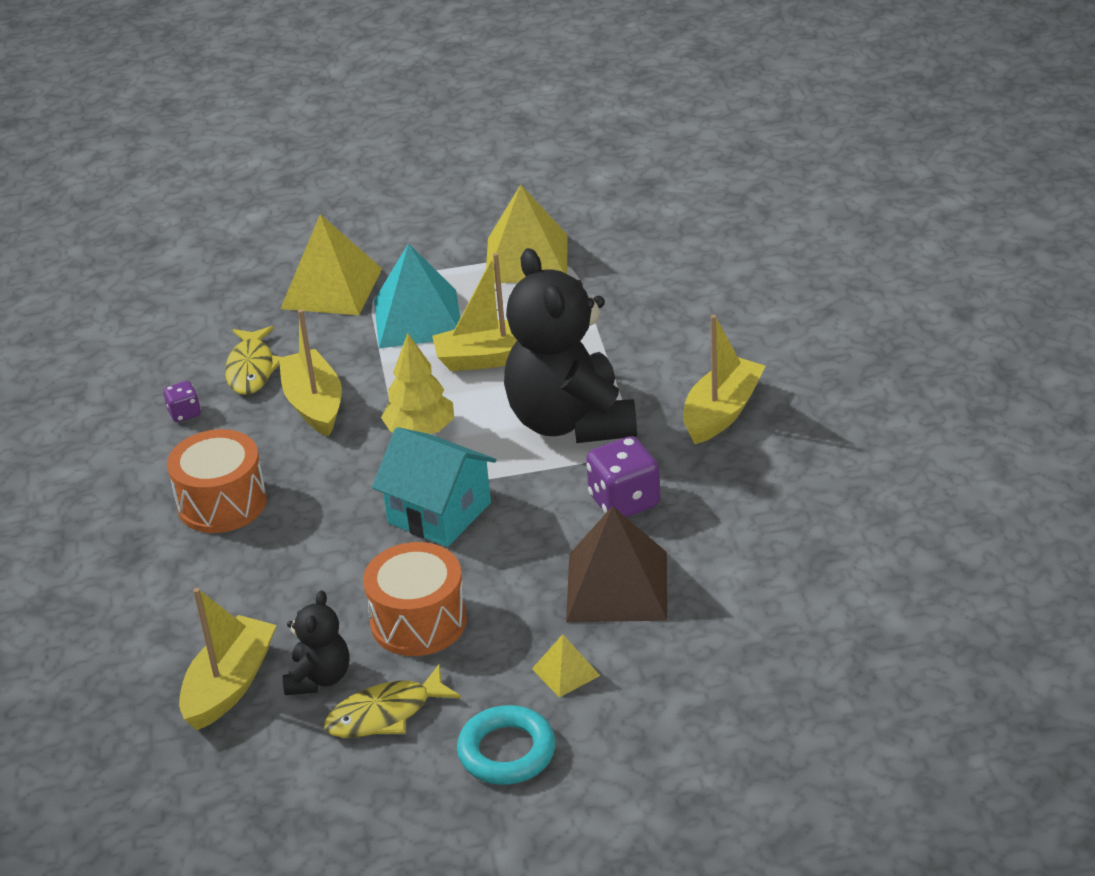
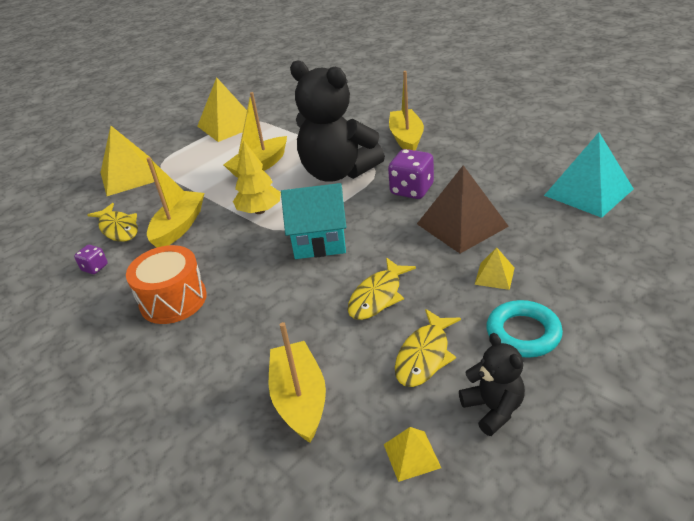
camera: 35 degrees left, 0 degrees up
(264, 795) = (411, 455): none -> yellow pyramid
(314, 404) = (179, 227): yellow boat -> yellow boat turned 75 degrees clockwise
(319, 678) = (356, 360): black teddy bear -> black teddy bear (493, 409)
(417, 318) = (197, 168): turquoise pyramid -> turquoise pyramid (588, 192)
(418, 621) = (378, 296): orange drum -> yellow fish

